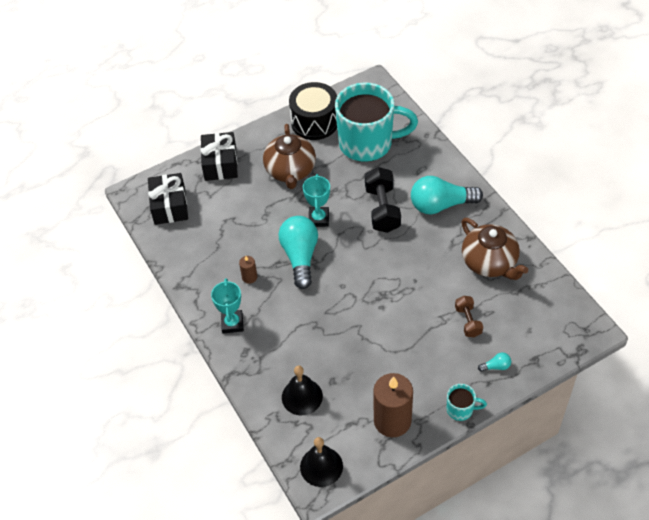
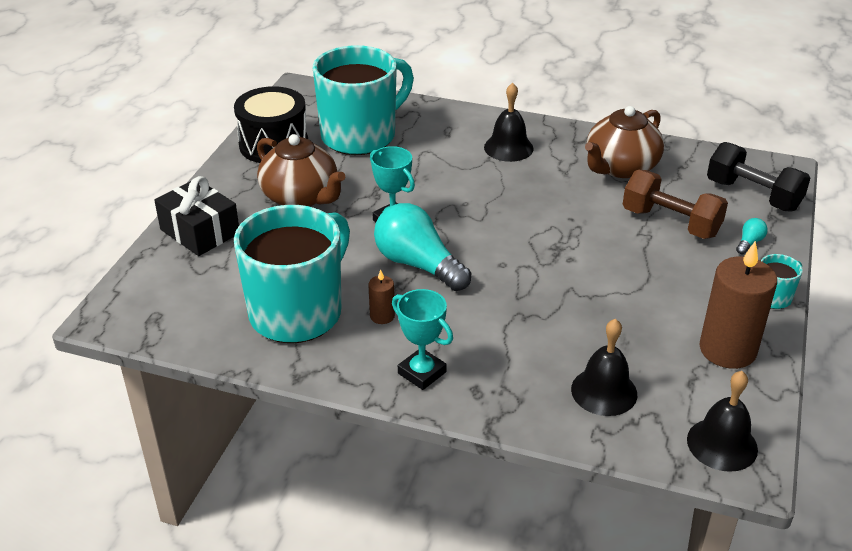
camera: 45 degrees left, 15 degrees down
(169, 206) = (179, 304): black gift -> none
(215, 248) = (298, 312): none -> turquoise mug
(382, 209) = (453, 179): black dumbbell -> black dumbbell (753, 195)
(441, 205) = (508, 148): turquoise light bulb -> black bell
(468, 321) = (670, 223): brown dumbbell -> brown dumbbell, size x1.71
(490, 262) = (620, 167): brown teapot -> brown teapot turned 120 degrees clockwise

